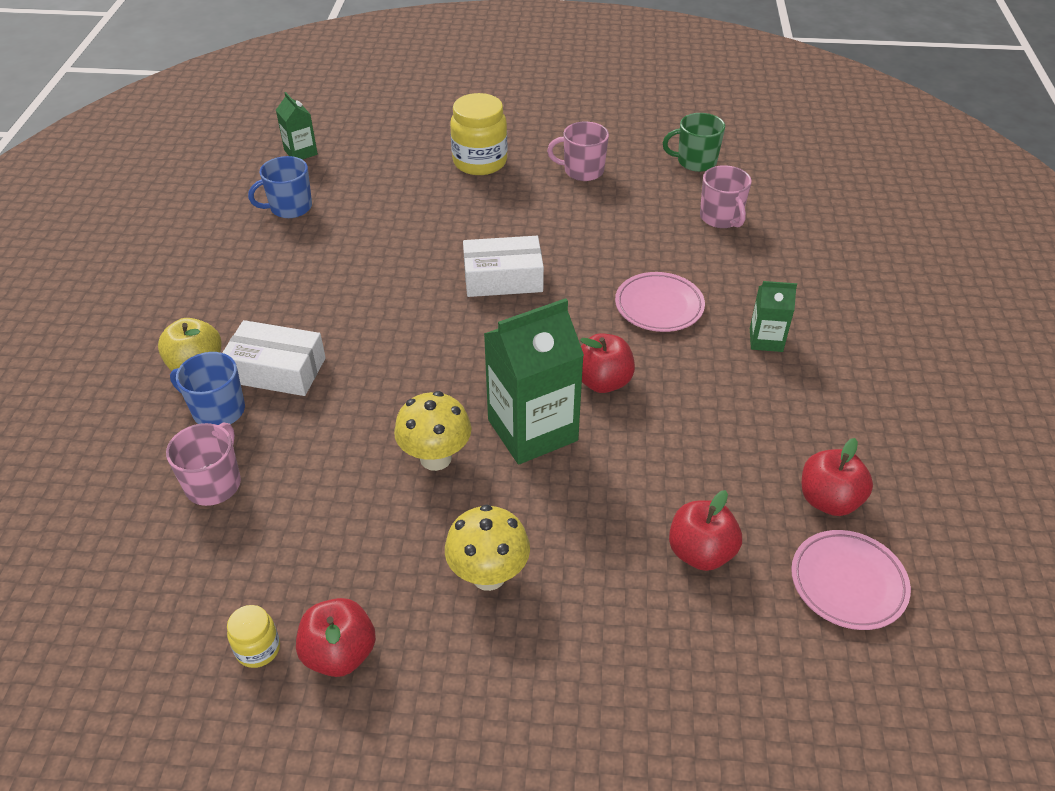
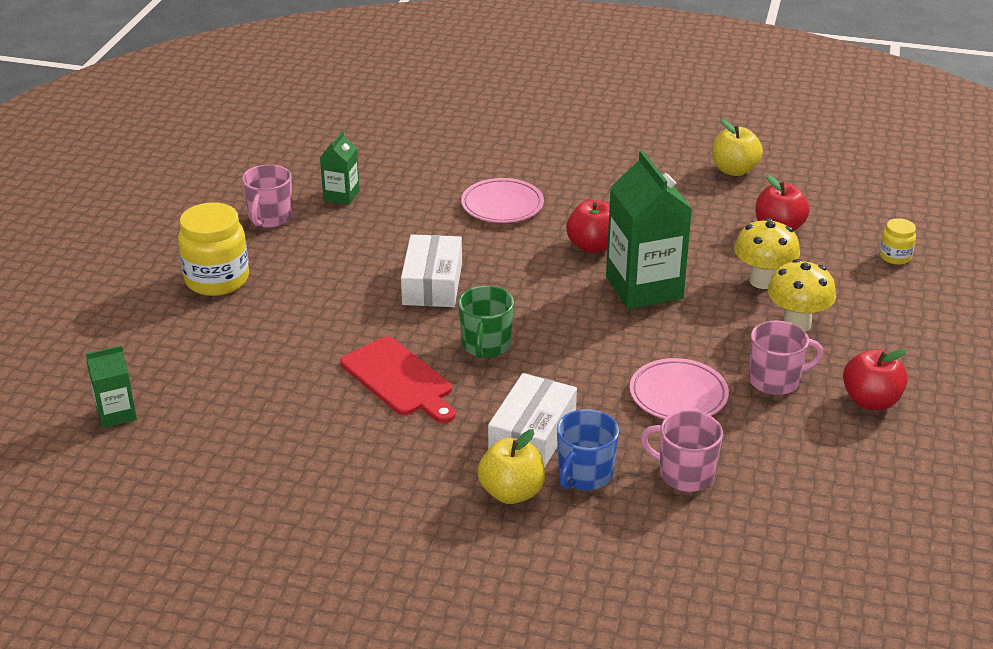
camera: 80 degrees left, 10 degrees down
(258, 649) = (868, 444): yellow jar -> yellow jar (895, 257)
(290, 207) = (239, 424): blue mug -> none
(352, 279) = (399, 379): none -> red cutting board
(435, 458) = (669, 341): yellow mushroom -> yellow mushroom (763, 281)
(695, 161) = (288, 153): green mug -> green mug (486, 345)
(721, 218) = (386, 155): pink mug -> pink mug (775, 380)
(766, 340) = (560, 164): green carton -> green carton (341, 195)
(828, 500) = (734, 170): red apple -> yellow apple
(848, 583) = (807, 178): pink plate -> pink plate (678, 395)

